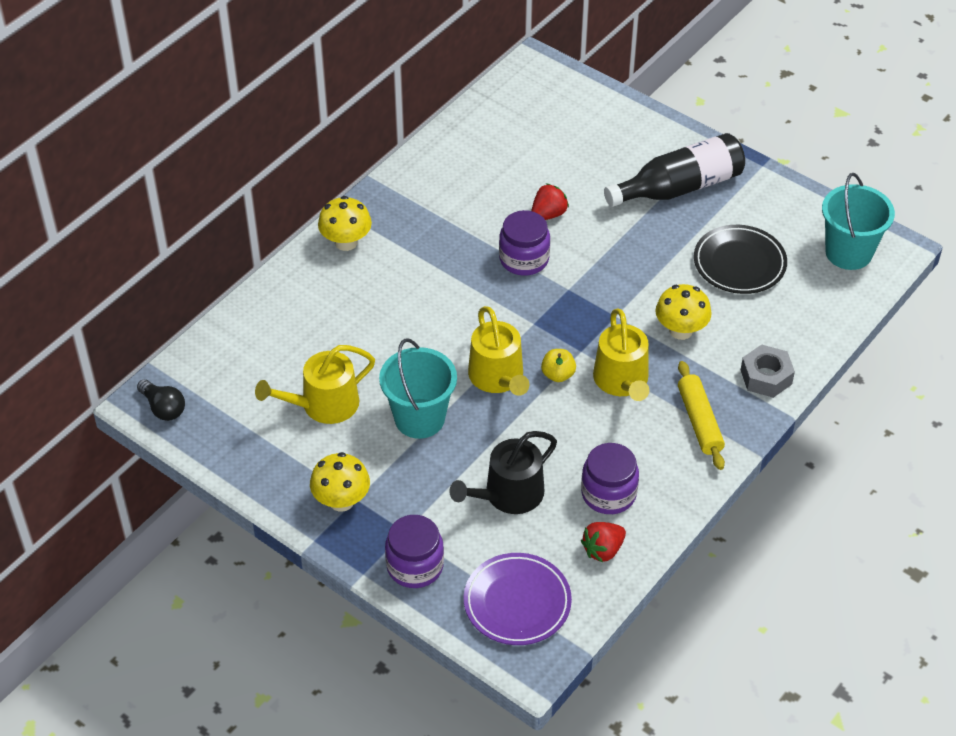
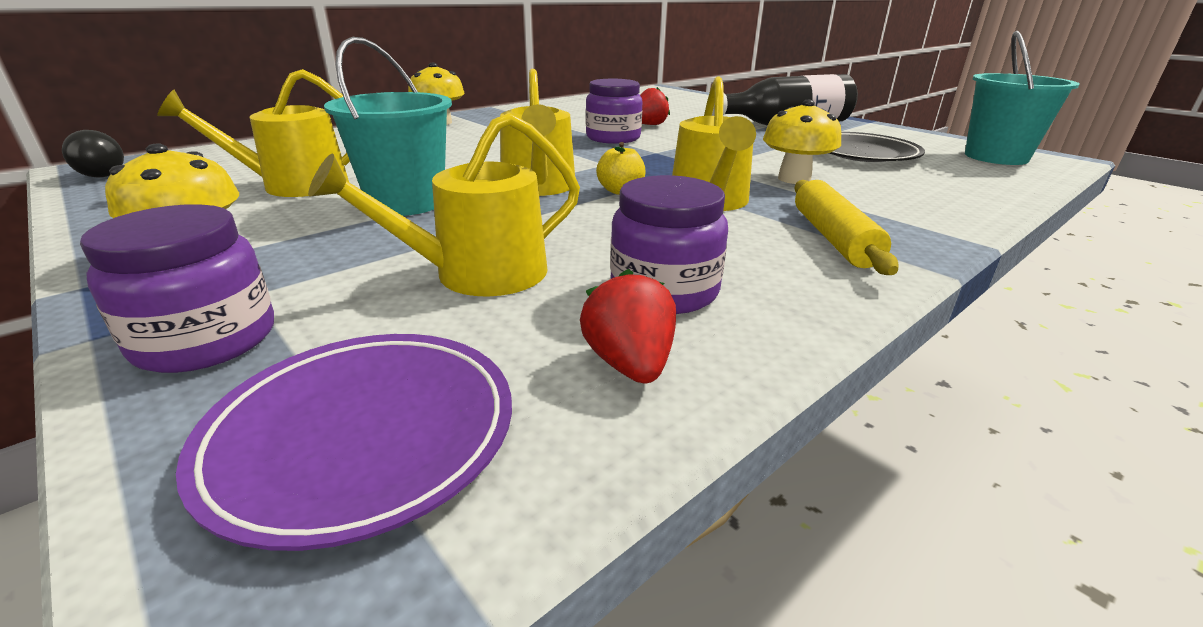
camera: 10 degrees right, 20 degrees down
(508, 495) = (477, 274): black watering can -> yellow watering can
(603, 550) = (629, 364): red strawberry -> red strawberry turned 105 degrees clockwise
(766, 377) = (930, 214): grey nut -> none

